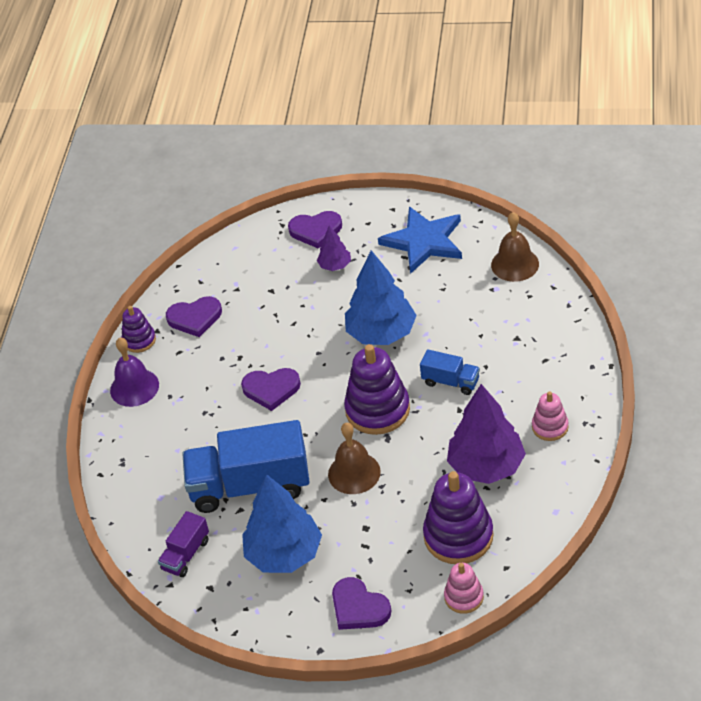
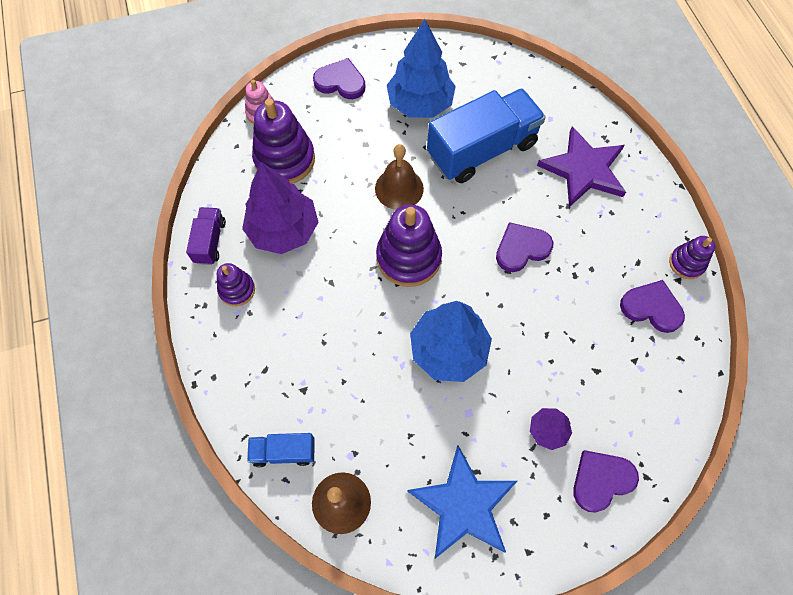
camera: 150 degrees right, 20 degrees up
(134, 387) = (650, 210): purple bell -> none
(166, 439) = (584, 170): none -> purple star
(186, 554) = (497, 81): purple truck -> purple truck (210, 241)
(195, 318) = (651, 308): purple heart -> purple heart turned 60 degrees clockwise
(450, 382) = (351, 312): blue truck -> blue truck (284, 452)
(550, 427) = (237, 290): pink stacking toy -> purple stacking toy

